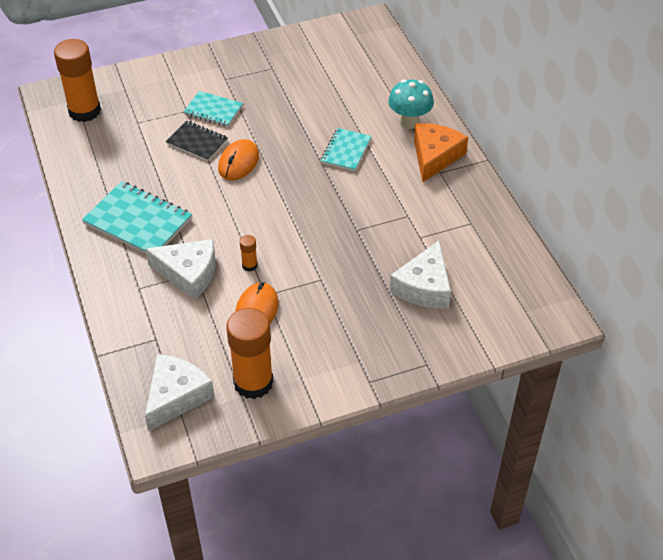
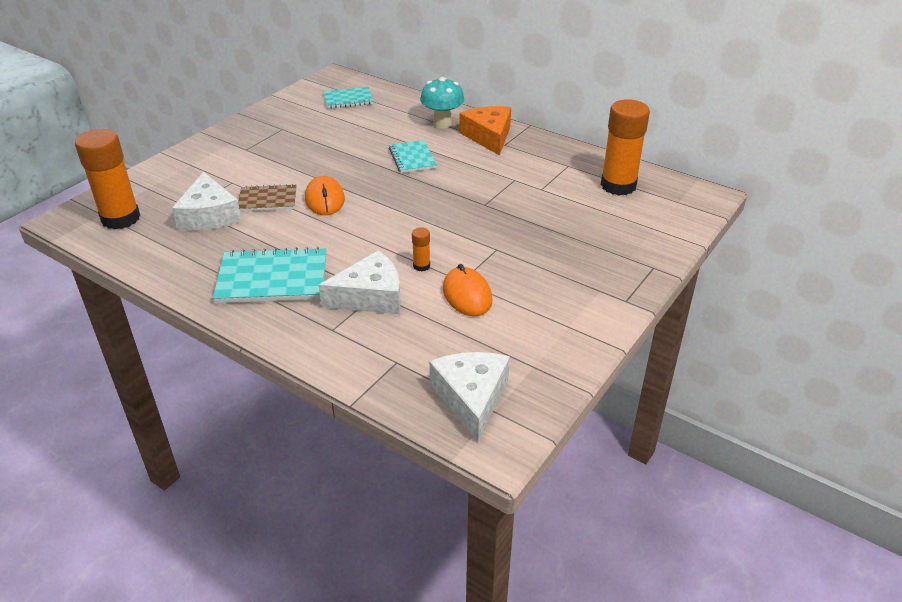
camera: 35 degrees left, 10 degrees down
(197, 142) = (267, 200): black notebook -> brown notebook
(213, 110) = (258, 173): turquoise notebook -> turquoise notebook (348, 99)
(253, 382) = (530, 350): orange glue stick -> orange glue stick (618, 186)
(424, 287) = (585, 218): white cheese -> white cheese (209, 215)

